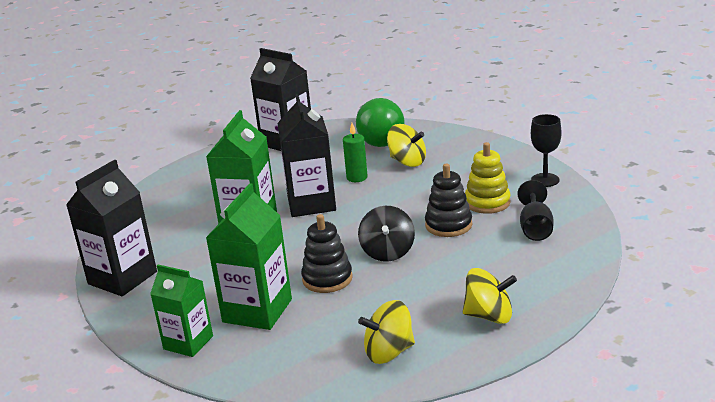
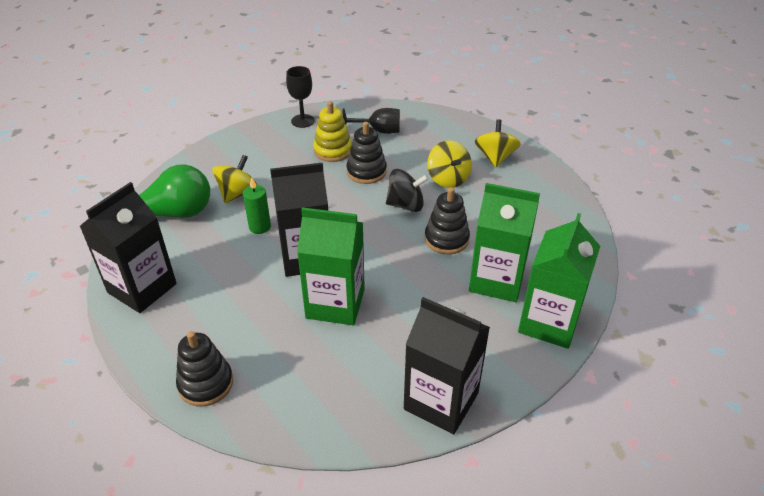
camera: 95 degrees left, 15 degrees up
(183, 179) = (206, 383): none -> black stacking toy
(188, 342) = (549, 322): green carton -> green carton, size x1.53
(389, 352) = (543, 203): yellow spinning top -> yellow spinning top (448, 179)

